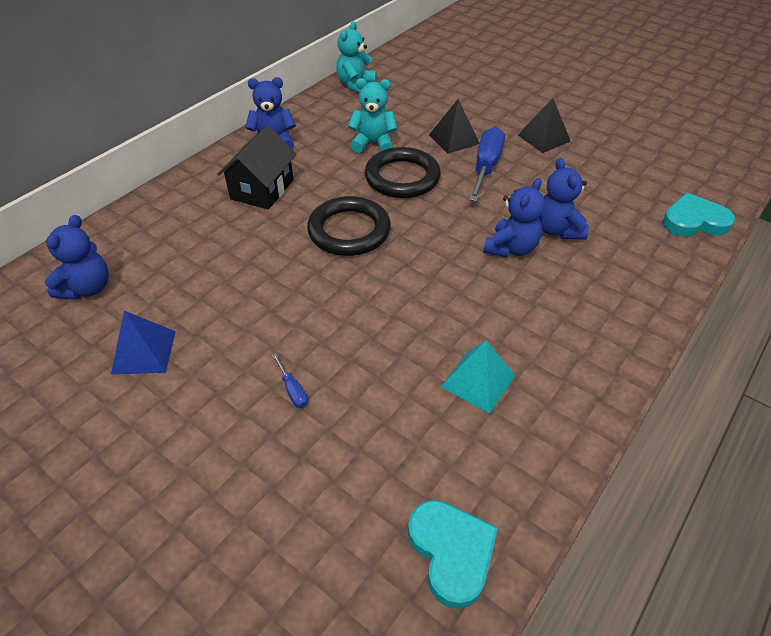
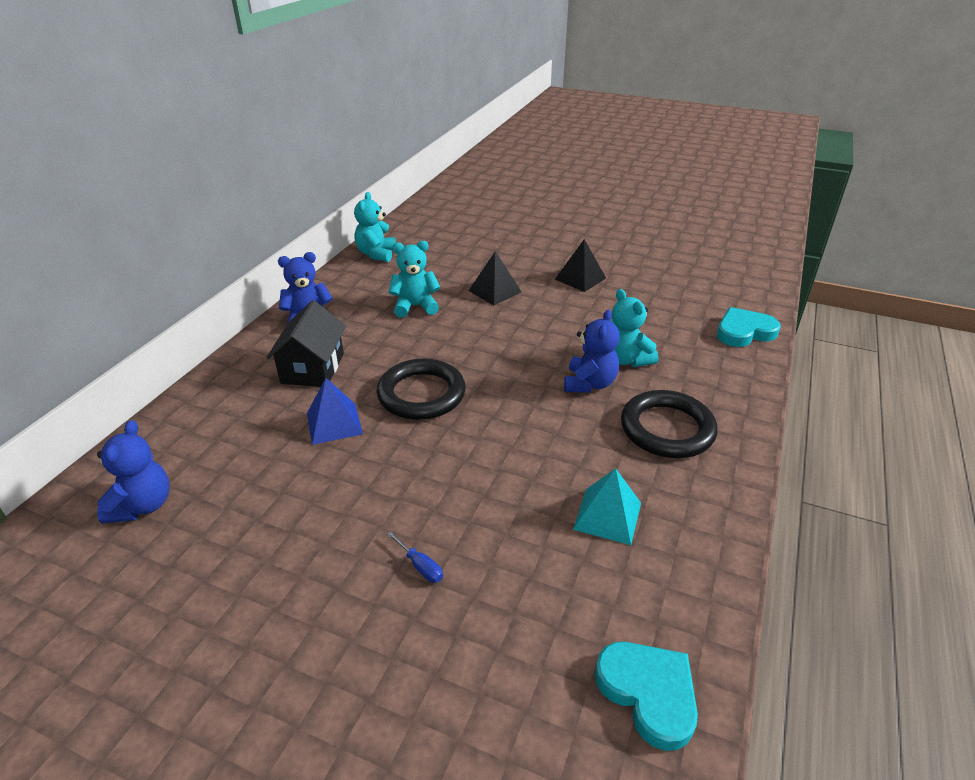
camera: 15 degrees left, 10 degrees down
(144, 352) = (235, 561): blue pyramid -> blue pyramid (334, 423)
(402, 177) = (457, 334): black ring -> black ring (667, 429)
(486, 167) = (536, 313): blue screwdriver -> none
(557, 230) = (626, 359): blue teddy bear -> turquoise teddy bear

